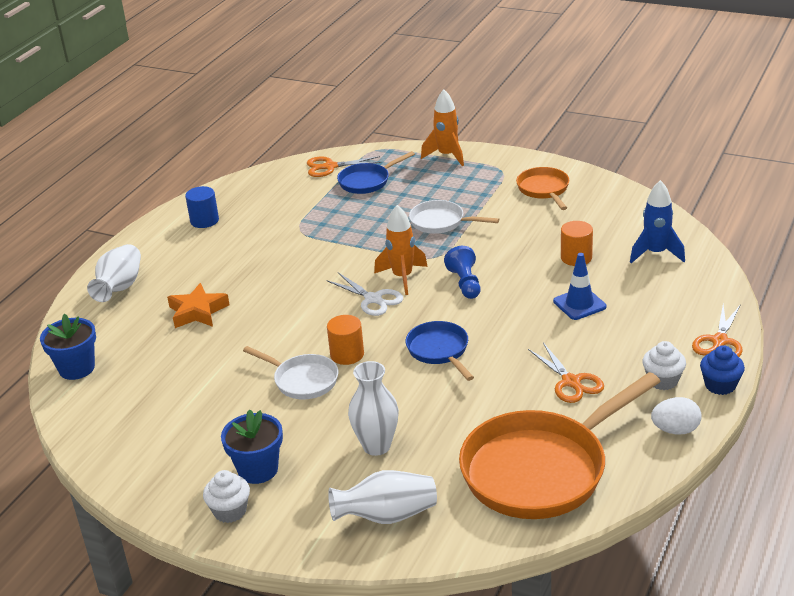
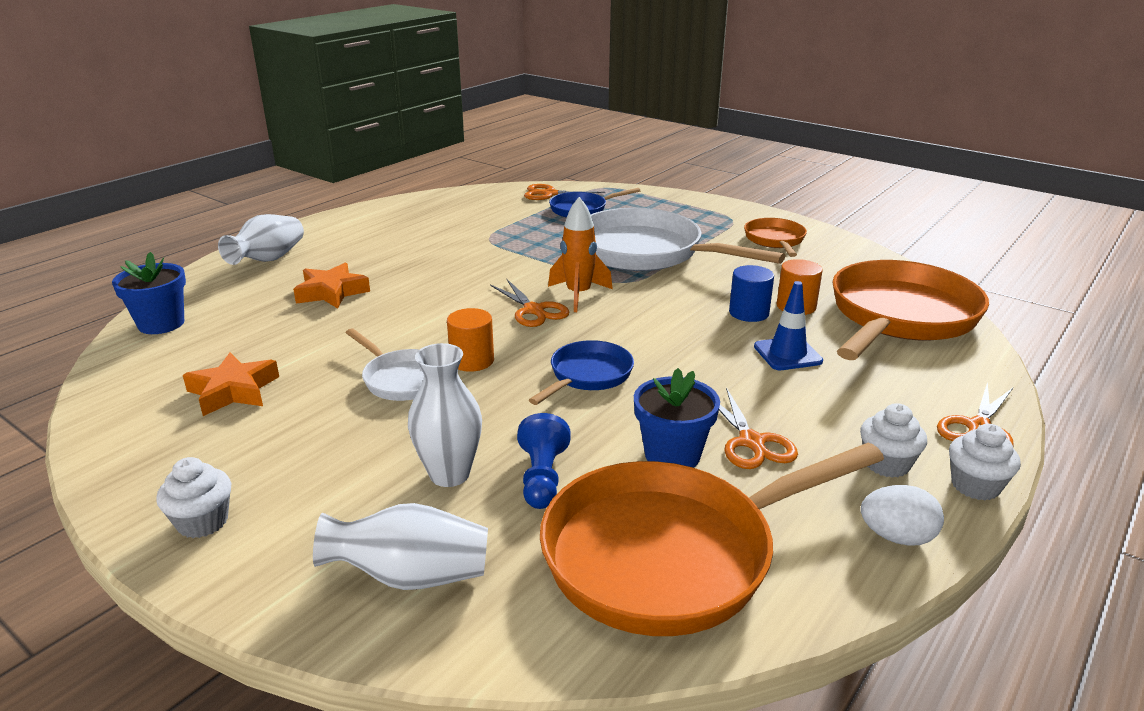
camera: 10 degrees right, 5 degrees down
(181, 415) = (233, 391): none -> orange star
(204, 220) = (396, 218): blue cylinder -> blue cylinder (749, 313)
(258, 469) = (277, 474): blue flower pot -> blue flower pot (672, 455)
(373, 299) = (533, 310): white scissors -> orange scissors
(439, 351) = (588, 375): blue pan -> blue pan turned 45 degrees clockwise
(441, 222) = (646, 252): white pan -> white pan, size x2.00
(447, 156) = (676, 200): orange rocket -> none
(465, 283) = (650, 311): blue pawn -> blue pawn (542, 478)
(656, 253) = (899, 317): blue rocket -> orange pan
(720, 385) = (975, 486): blue cupcake -> white cupcake

